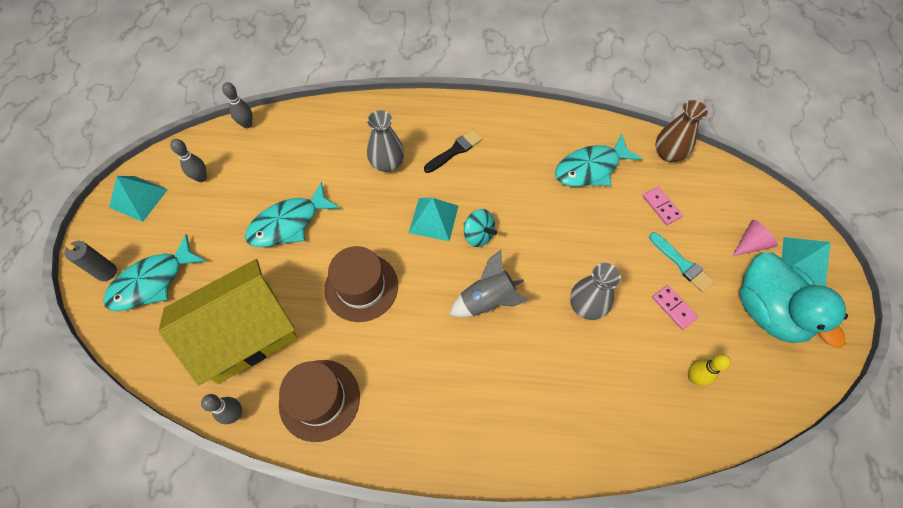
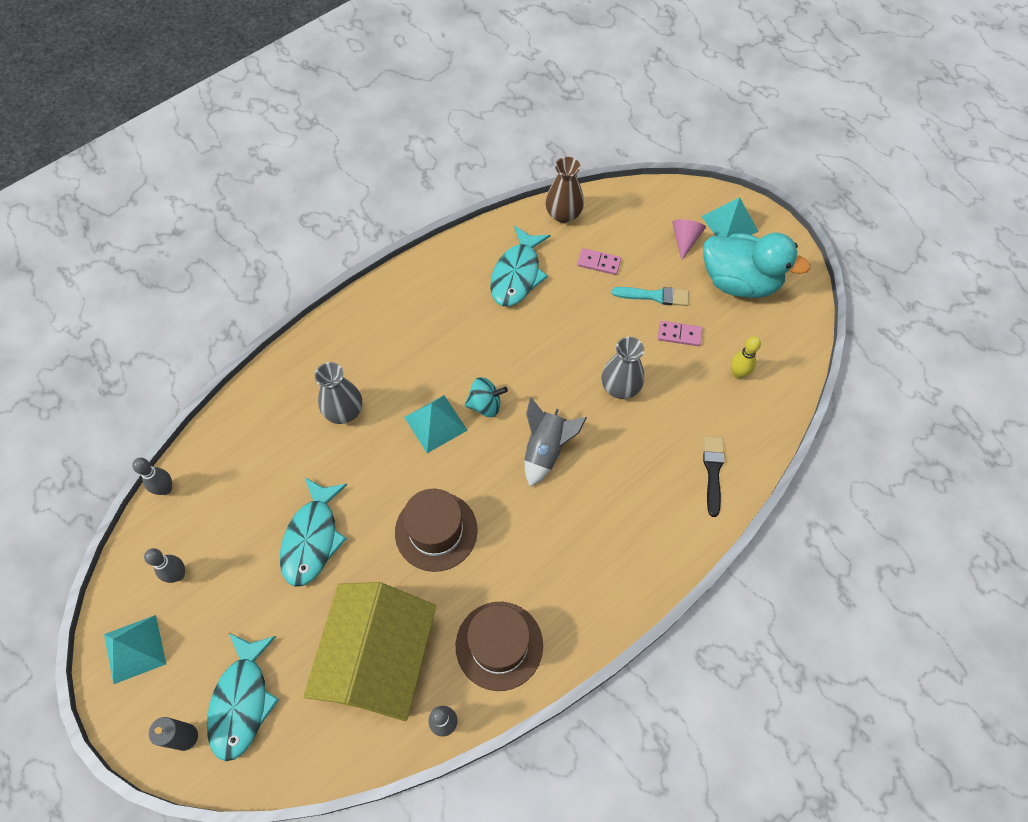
camera: 45 degrees left, 0 degrees up
(455, 151) = (391, 351): black brush -> black brush (713, 471)

